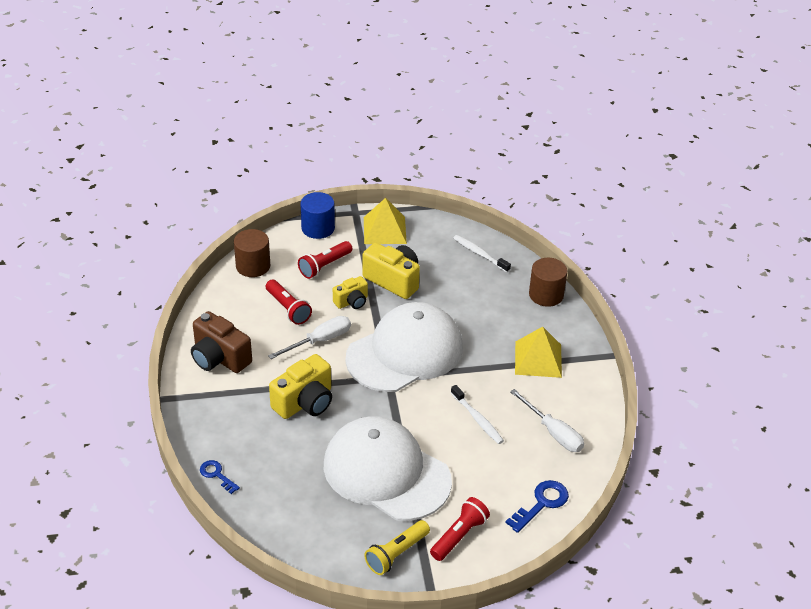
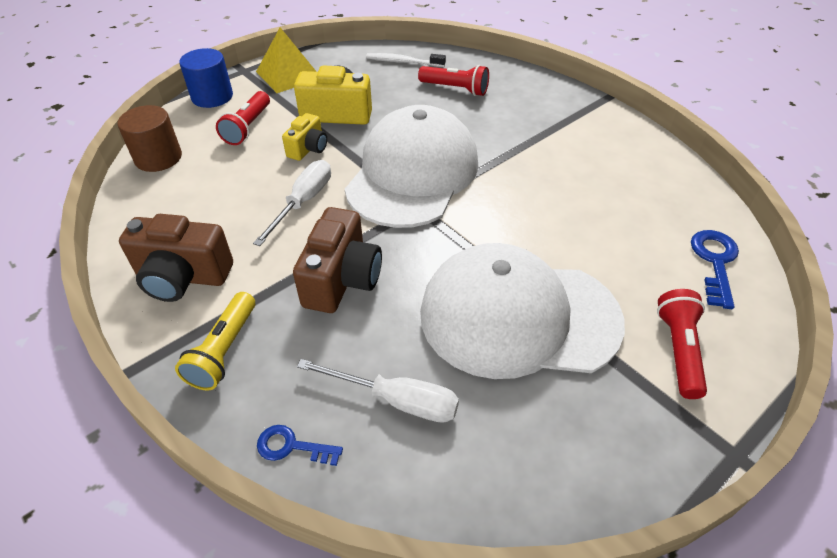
camera: 30 degrees left, 5 degrees up
(288, 309) = (236, 184): red flashlight -> red flashlight (455, 89)
(305, 402) = (342, 280): yellow camera -> brown camera
(396, 554) = (635, 421): yellow flashlight -> yellow flashlight (224, 350)
(477, 419) = (554, 206): white toothbrush -> none
(538, 359) = (550, 125): yellow pyramid -> none
(546, 295) = (498, 71): brown cylinder -> none
(553, 432) = (640, 184): white screwdriver -> white screwdriver (396, 400)

